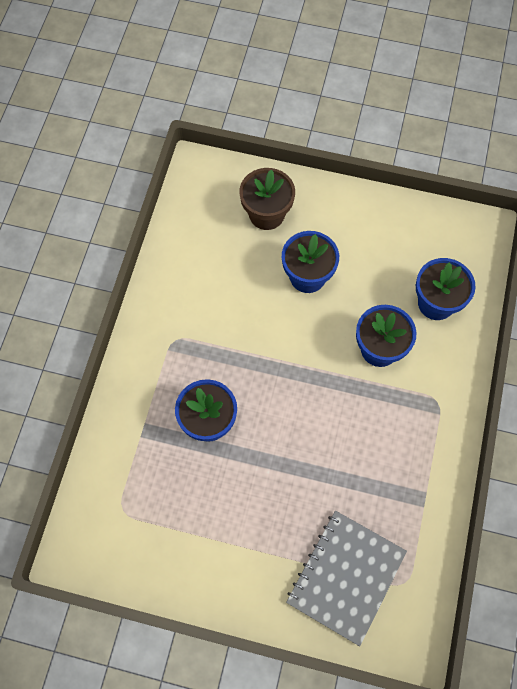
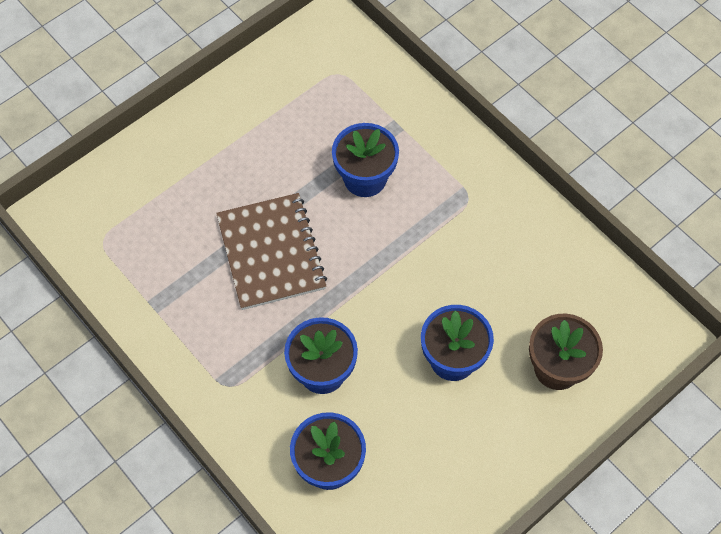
camera: 125 degrees right, 5 degrees down
(319, 446) = (271, 253): none -> brown notebook
(346, 577) = (146, 199): grey notebook -> none

